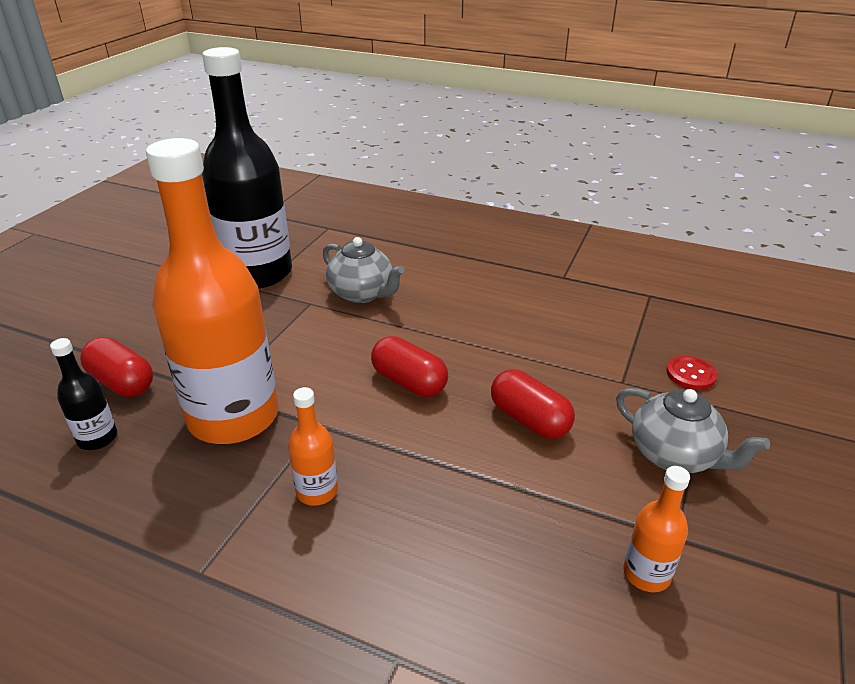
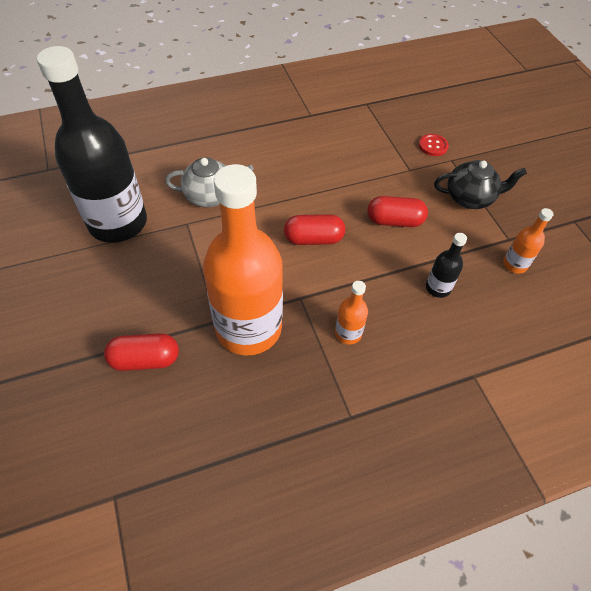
camera: 45 degrees left, 20 degrees up
(97, 438) = (187, 401): black bottle -> black bottle (438, 288)
(675, 456) = (470, 198): grey teapot -> black teapot

